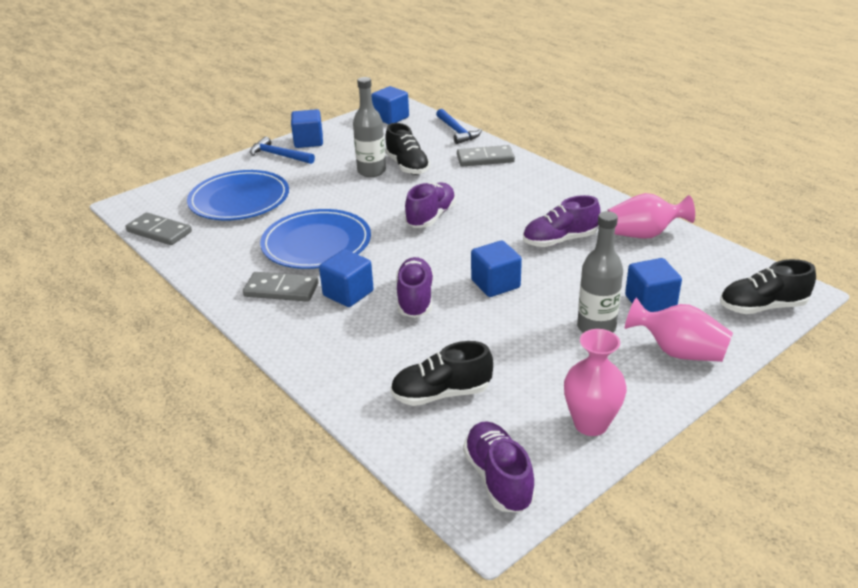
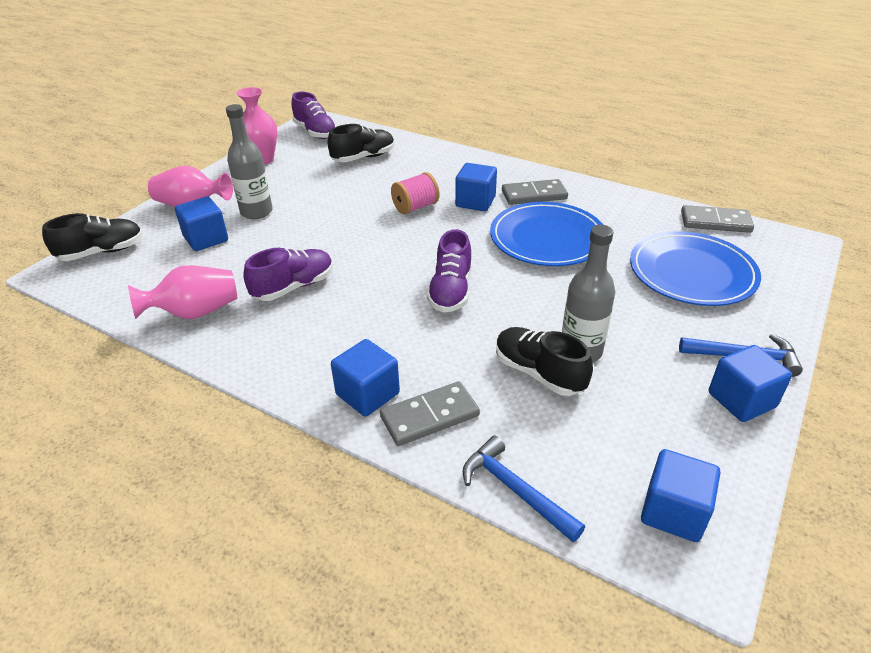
camera: 160 degrees right, 5 degrees up
(415, 299) = (415, 207): purple shoe -> pink spool
(495, 284) = (350, 231): blue cube -> blue cube (367, 394)

